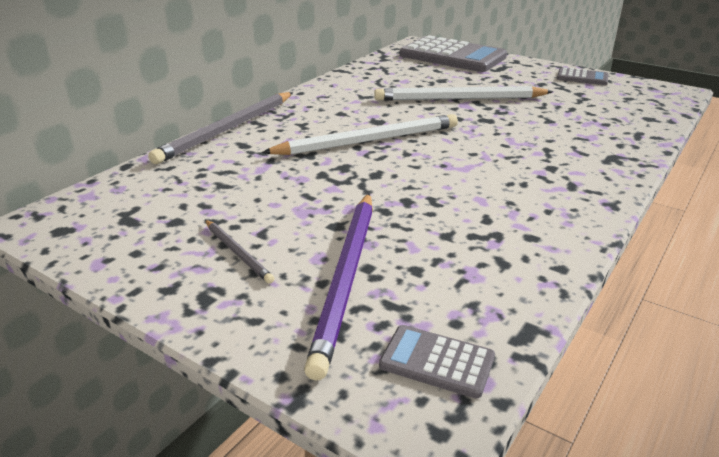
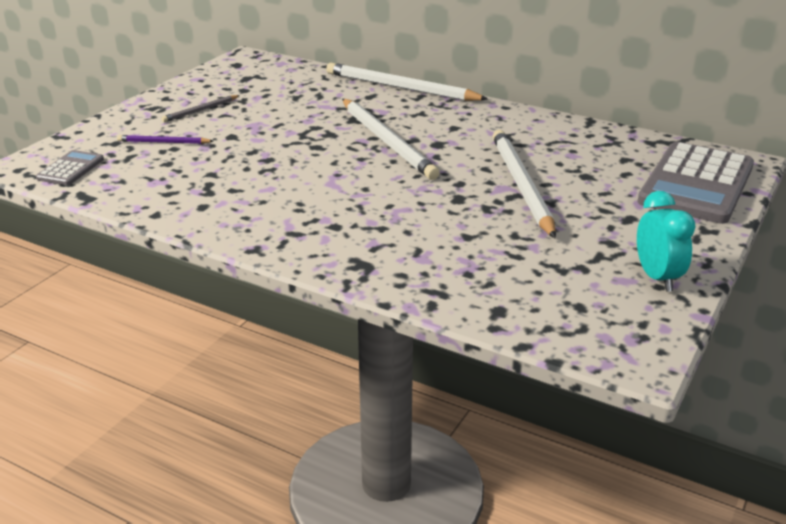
camera: 85 degrees right, 0 degrees up
(228, 129) = (401, 88): grey pencil -> white pencil
(347, 277) = (164, 142): purple pencil -> purple pencil, size x0.48
(582, 77) = (657, 278): grey calculator -> turquoise clock

